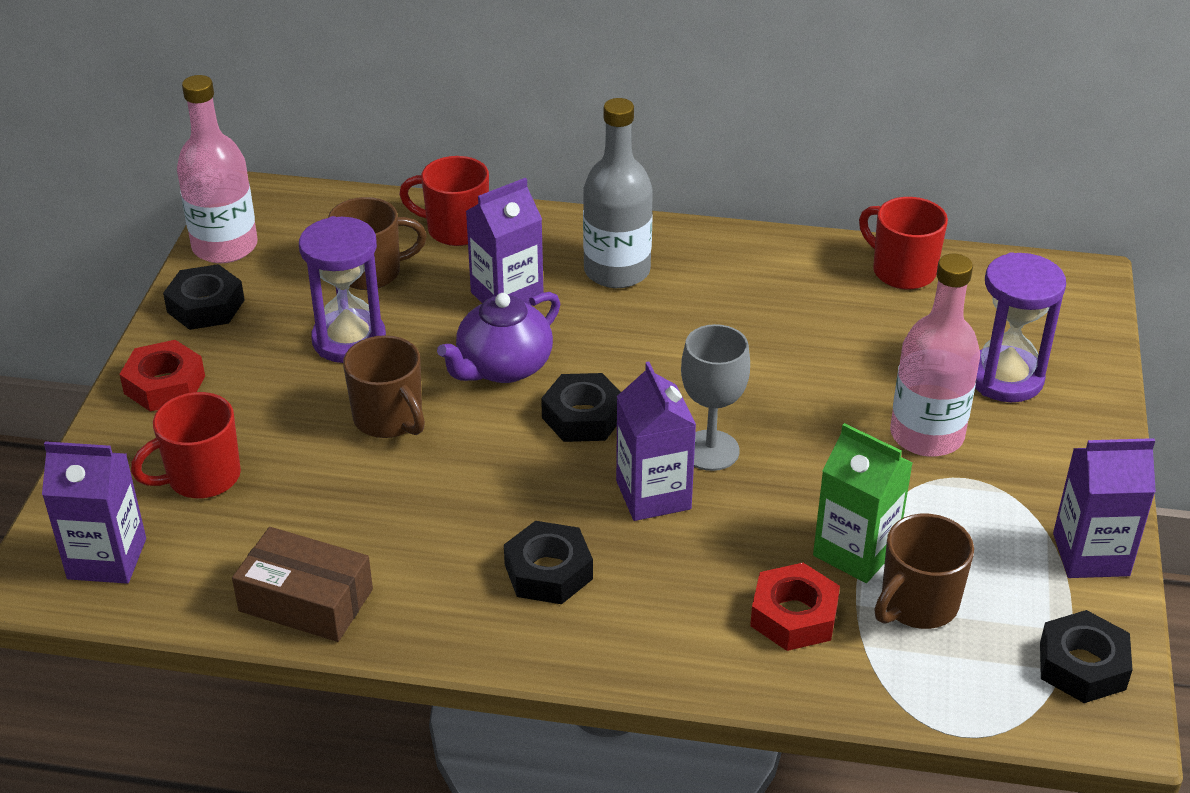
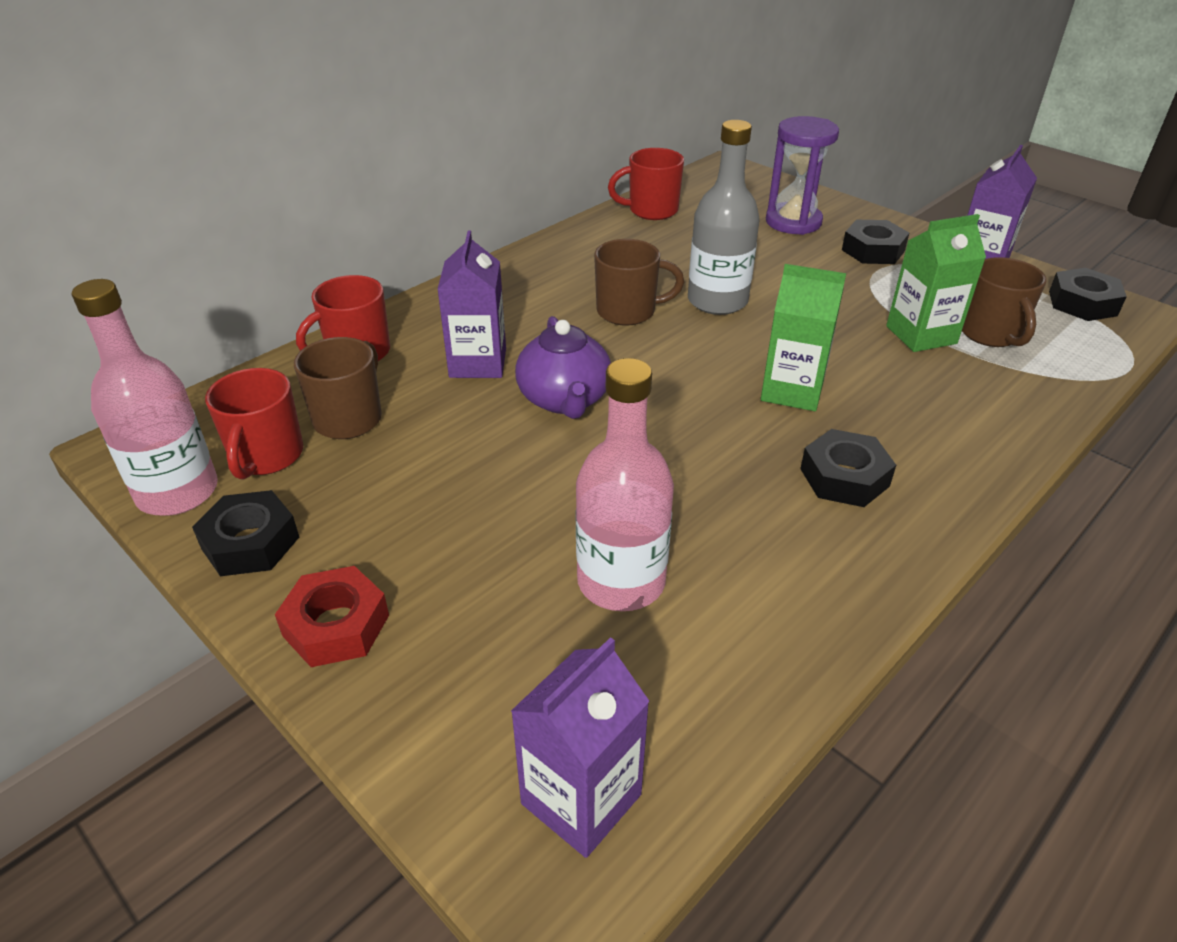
camera: 55 degrees left, 0 degrees up
(202, 477) = (519, 655): red mug -> red mug (266, 456)
(306, 600) = (776, 647): brown box -> none
(349, 340) = (426, 468): purple hourglass -> none
(389, 419) = (564, 488): brown mug -> brown mug (628, 311)
(583, 417) = (668, 386): black nut -> black nut (873, 250)
(617, 271) = (513, 304): grey bottle -> grey bottle (717, 301)
(653, 495) = (792, 391): purple carton -> green carton
(710, 450) = (764, 347): grey goblet -> none
(793, 616) = (972, 384): red nut -> none
(926, 435) = (823, 266): pink bottle -> pink bottle (621, 581)

